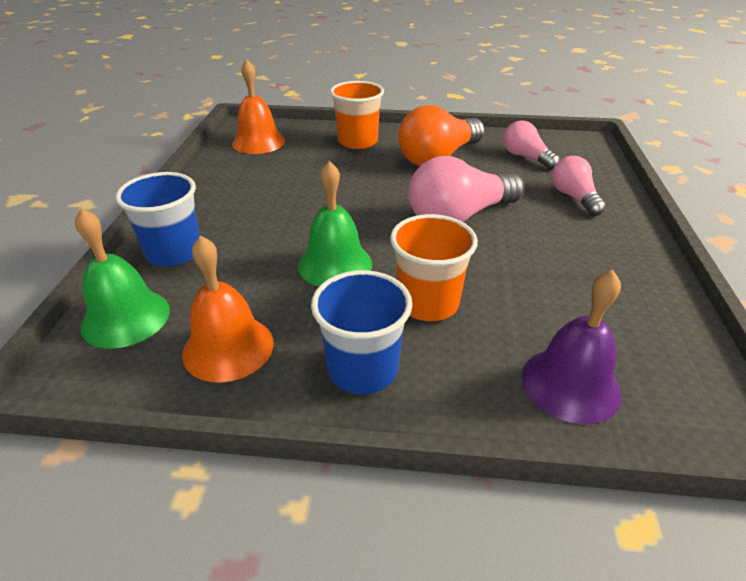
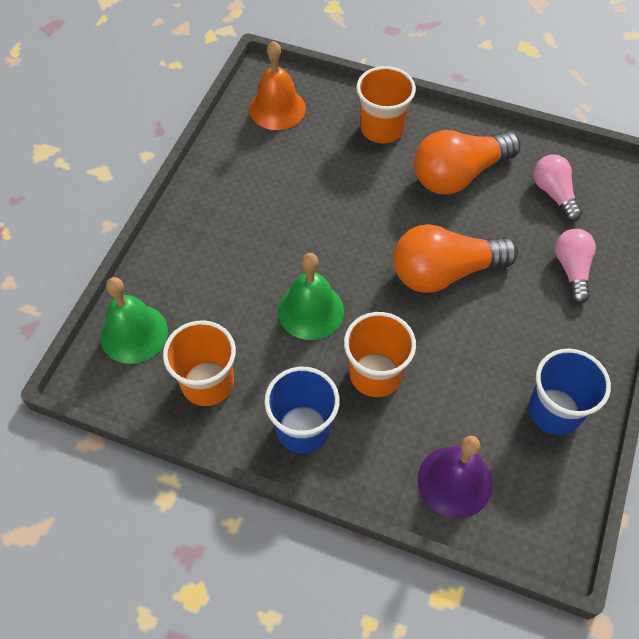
camera: 15 degrees right, 20 degrees up
(174, 252) = (177, 264): blue cup -> blue cup (554, 411)
(228, 347) = (207, 383): orange bell -> orange cup
(459, 216) = (444, 272): pink light bulb -> orange light bulb

